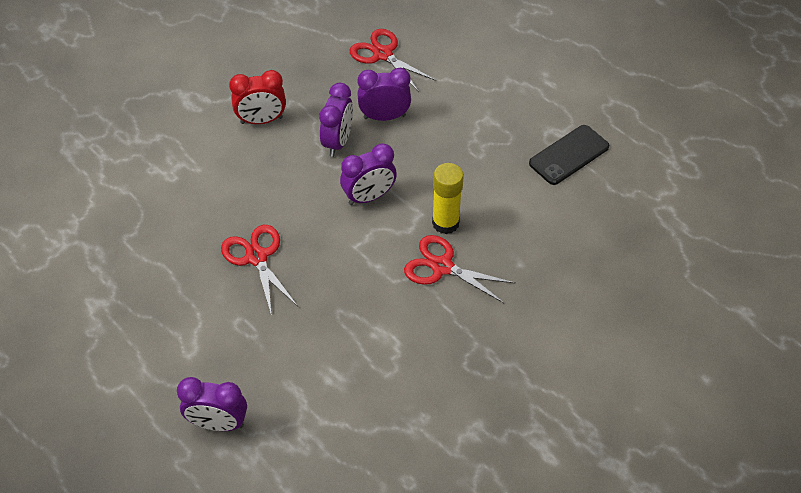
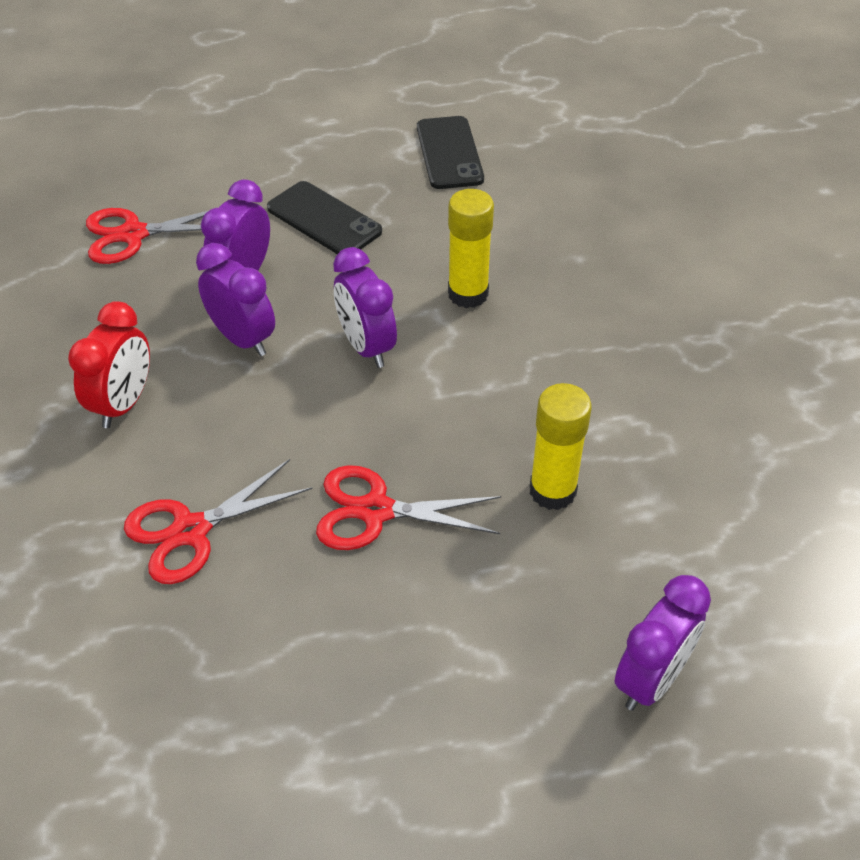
camera: 60 degrees left, 5 degrees down
(318, 329) = (552, 491): none -> yellow glue stick
(369, 197) = (366, 347): purple clock -> purple clock turned 150 degrees clockwise
(442, 267) = (535, 325): red scissors -> red scissors (191, 530)
(458, 127) = (324, 220): none -> black phone

